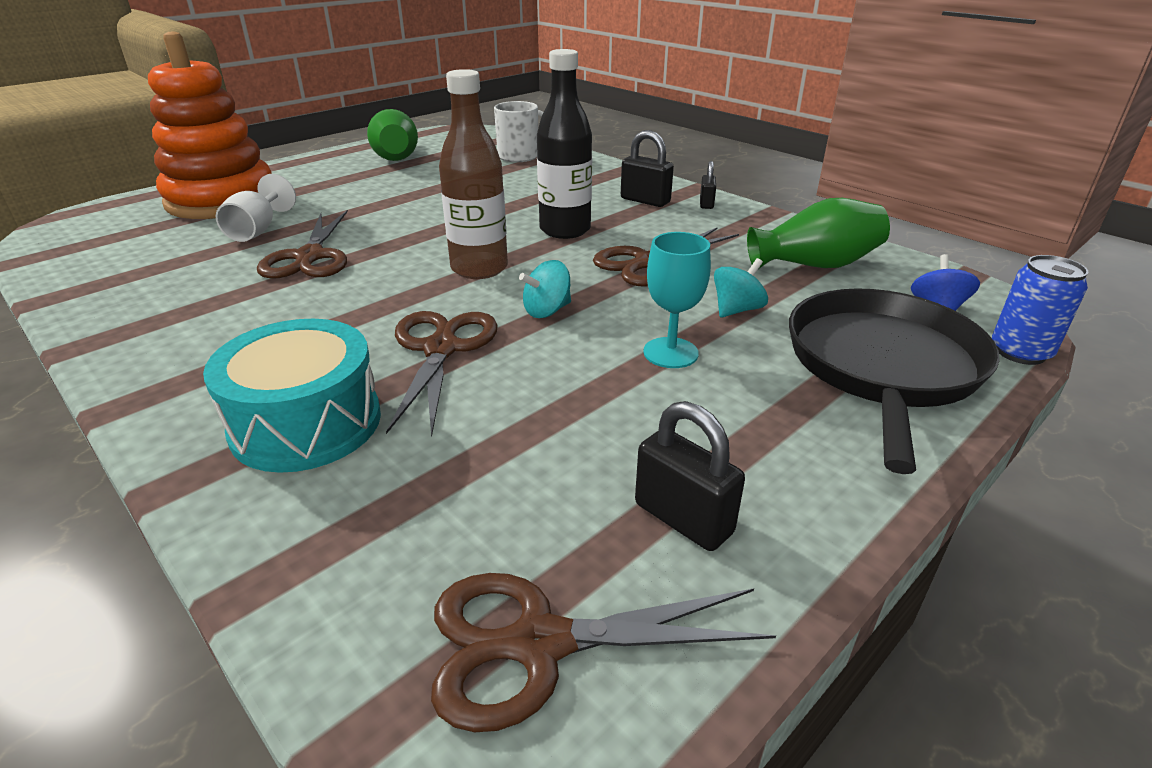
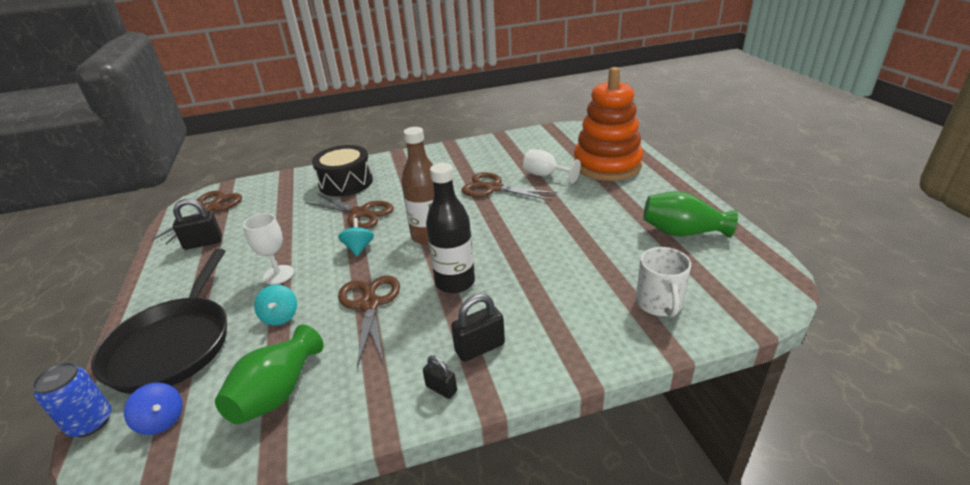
camera: 120 degrees right, 0 degrees up
(306, 423) = (346, 183): turquoise drum -> black drum
(670, 353) = (278, 275): turquoise goblet -> white goblet
(882, 366) = (173, 345): black pan -> black pan turned 45 degrees clockwise

